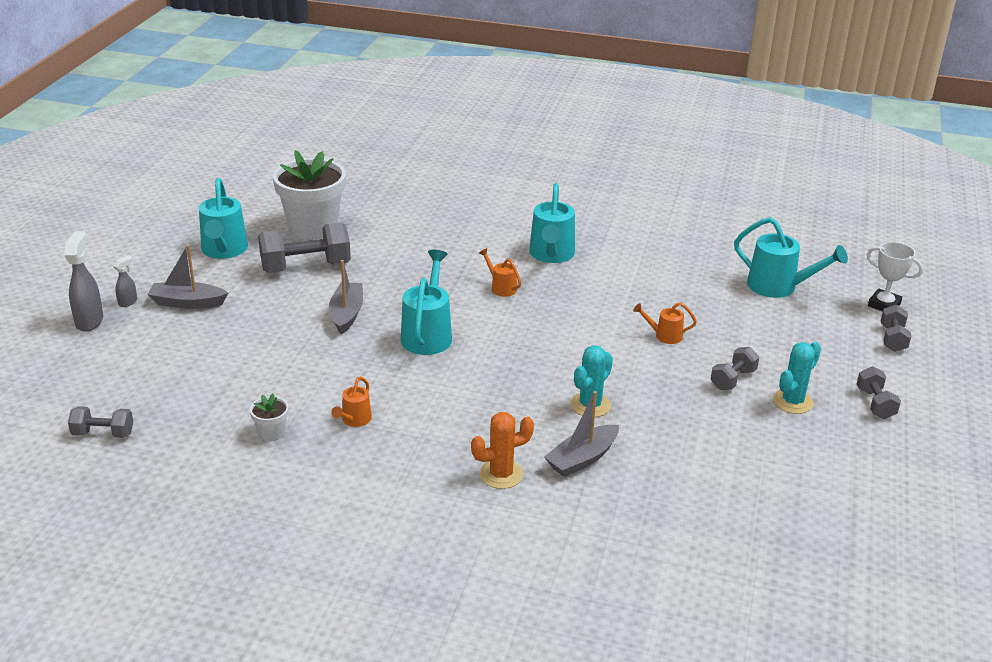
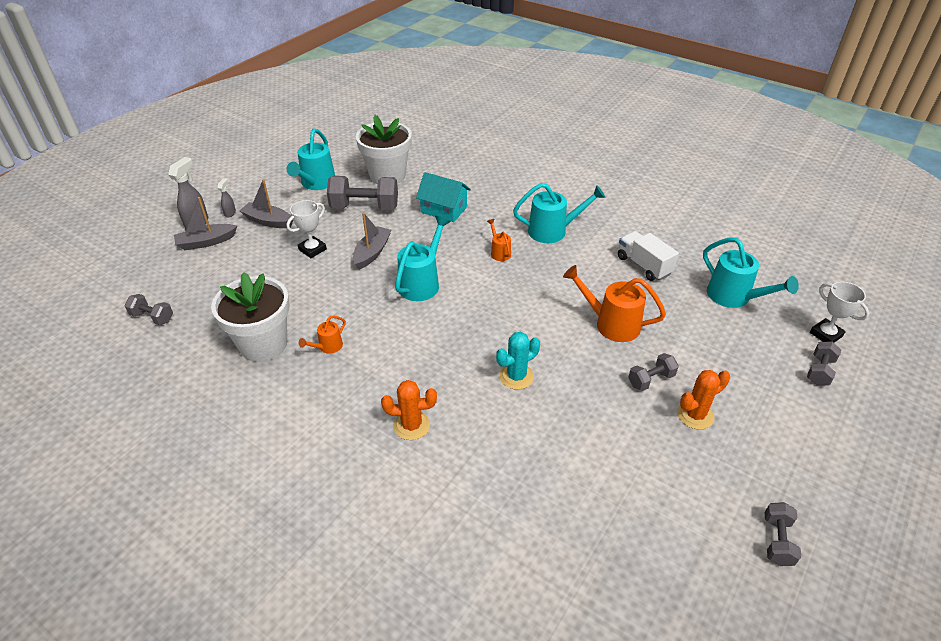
camera: 20 degrees right, 10 degrees up
(128, 302) = (230, 213): grey spray bottle -> grey spray bottle turned 45 degrees counterclockwise
(268, 324) = (312, 249): none -> white trophy
(271, 433) = (263, 344): white flower pot -> white flower pot, size x2.38
(407, 254) = (444, 209): none -> turquoise house
(551, 255) = (553, 231): turquoise watering can -> turquoise watering can turned 120 degrees counterclockwise
(582, 459) = (484, 427): grey boat -> grey boat (206, 242)
(664, 336) = (610, 324): orange watering can -> orange watering can, size x1.91
(670, 273) = (643, 265): none -> white truck
(792, 401) = (695, 415): turquoise cactus -> orange cactus
(875, 404) = (773, 436): grey dumbbell -> grey dumbbell (777, 541)

